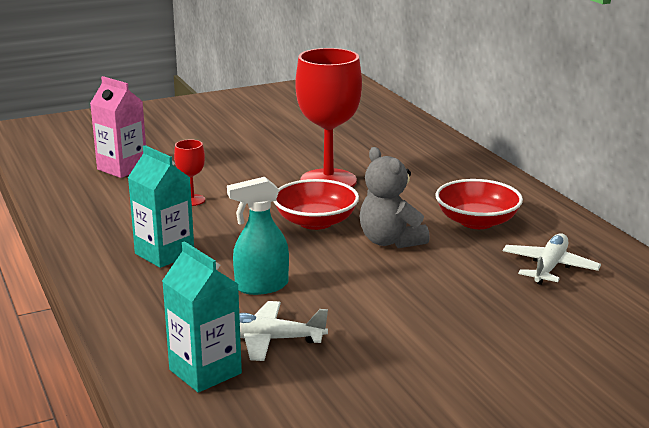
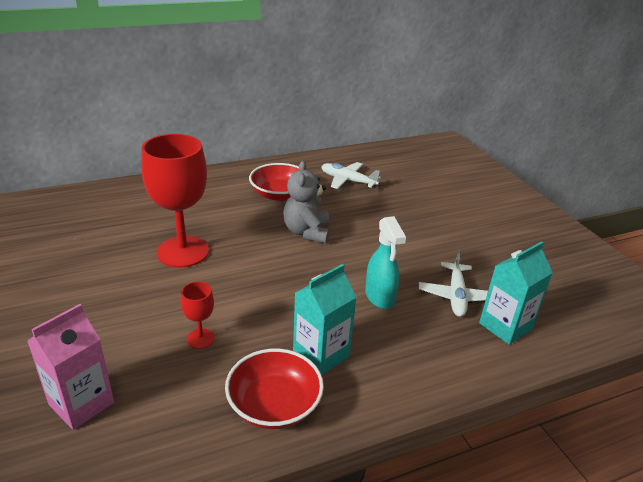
camera: 90 degrees left, 10 degrees up
(315, 222) = (267, 264): red bowl -> red bowl (274, 405)
(390, 241) = (306, 232): grey teddy bear -> grey teddy bear turned 120 degrees clockwise

